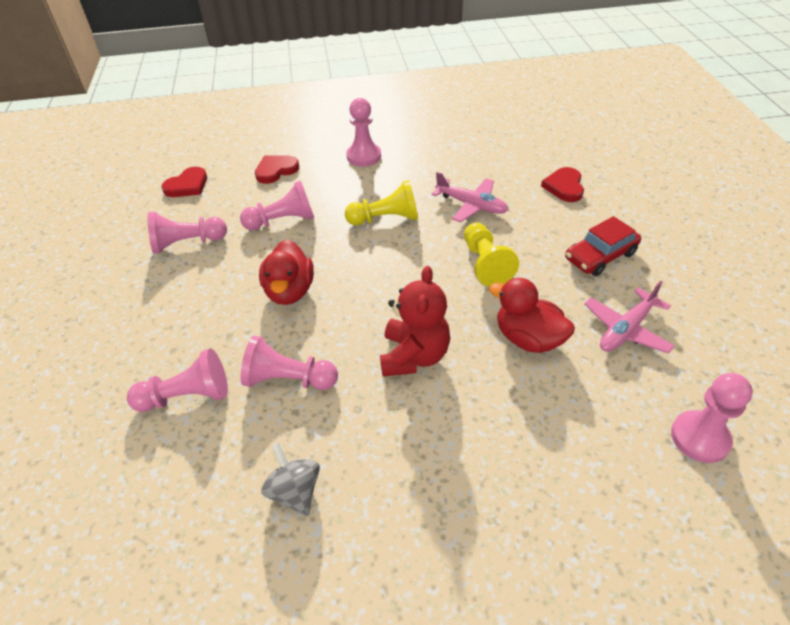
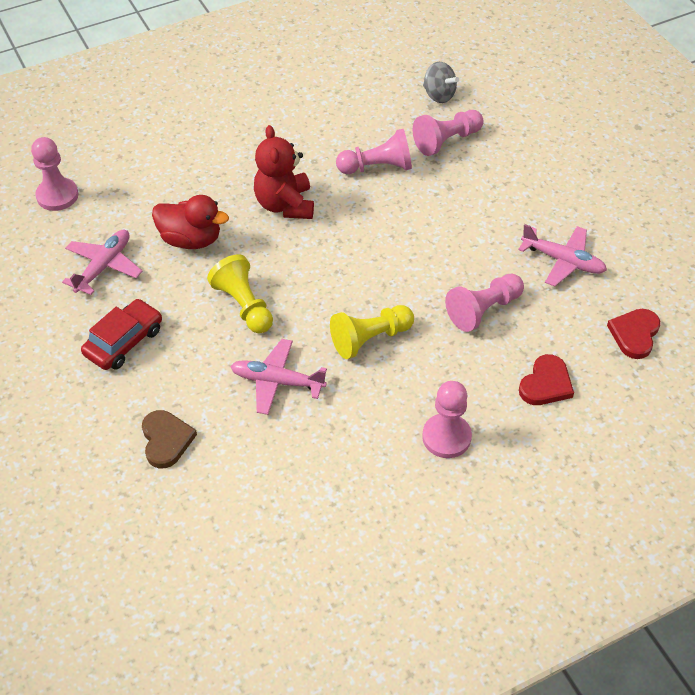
camera: 160 degrees right, 5 degrees up
(187, 243) = (563, 261): pink pawn -> pink plane
(290, 291) = (423, 235): red duck -> none
(295, 491) = (332, 109): grey spinning top -> grey spinning top (439, 95)
(564, 187) = (166, 440): red heart -> brown heart

